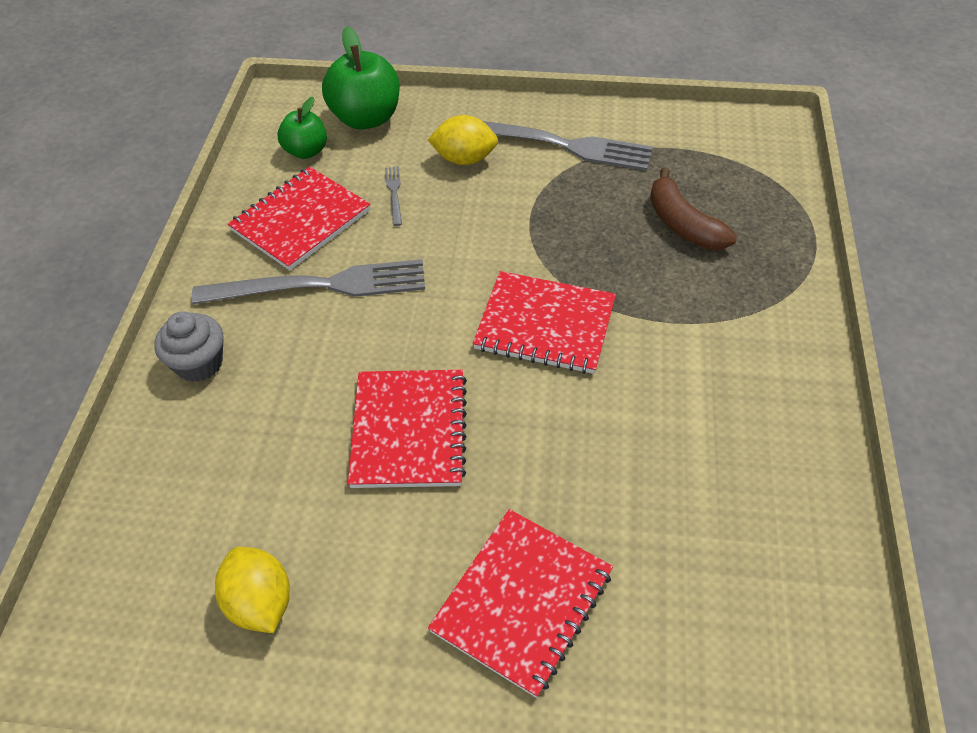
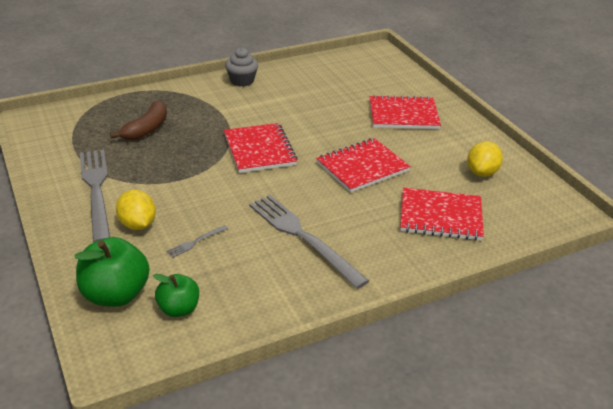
camera: 125 degrees left, 15 degrees down
(199, 363) = (402, 256): grey cupcake -> grey cupcake (242, 81)
(300, 220) = (255, 273): red notebook -> red notebook (440, 216)

